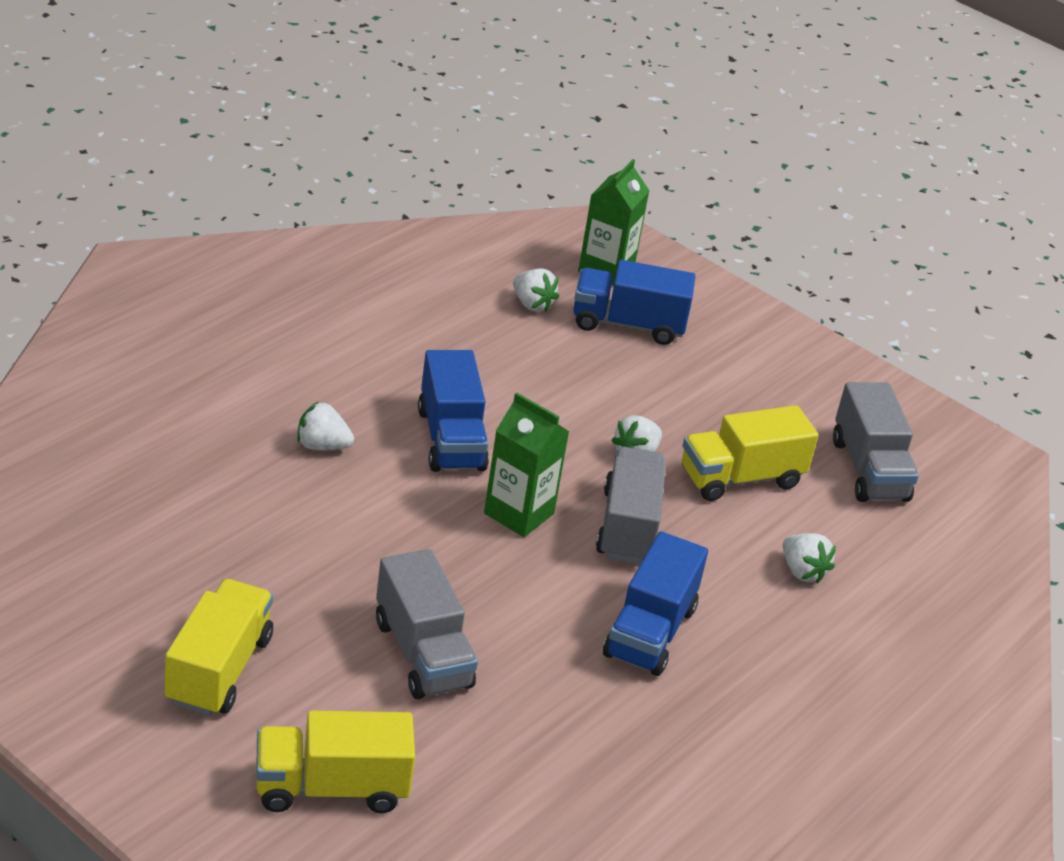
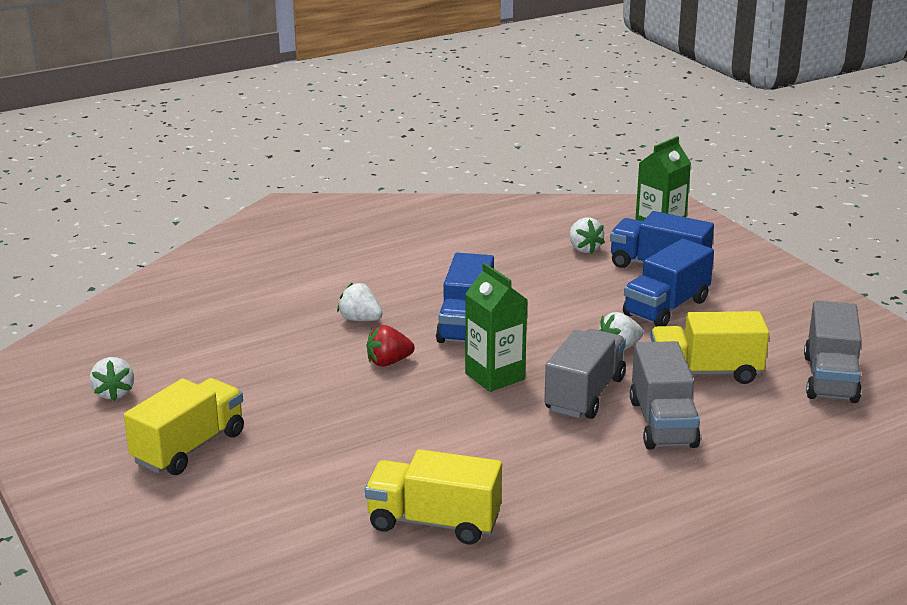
camera: 25 degrees right, 10 degrees down
(331, 788) = (227, 536): yellow truck -> yellow truck (434, 522)
(388, 508) = (388, 362): none -> red strawberry
(422, 653) = (358, 457): grey truck -> grey truck (662, 423)
(650, 632) = (563, 466): blue truck -> blue truck (666, 308)
(802, 571) = (729, 441): white strawberry -> white strawberry (114, 393)

